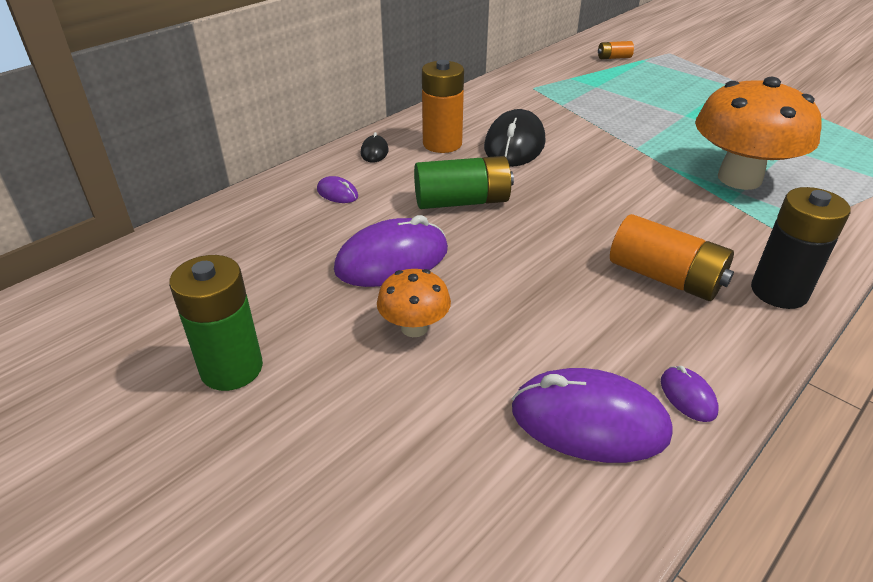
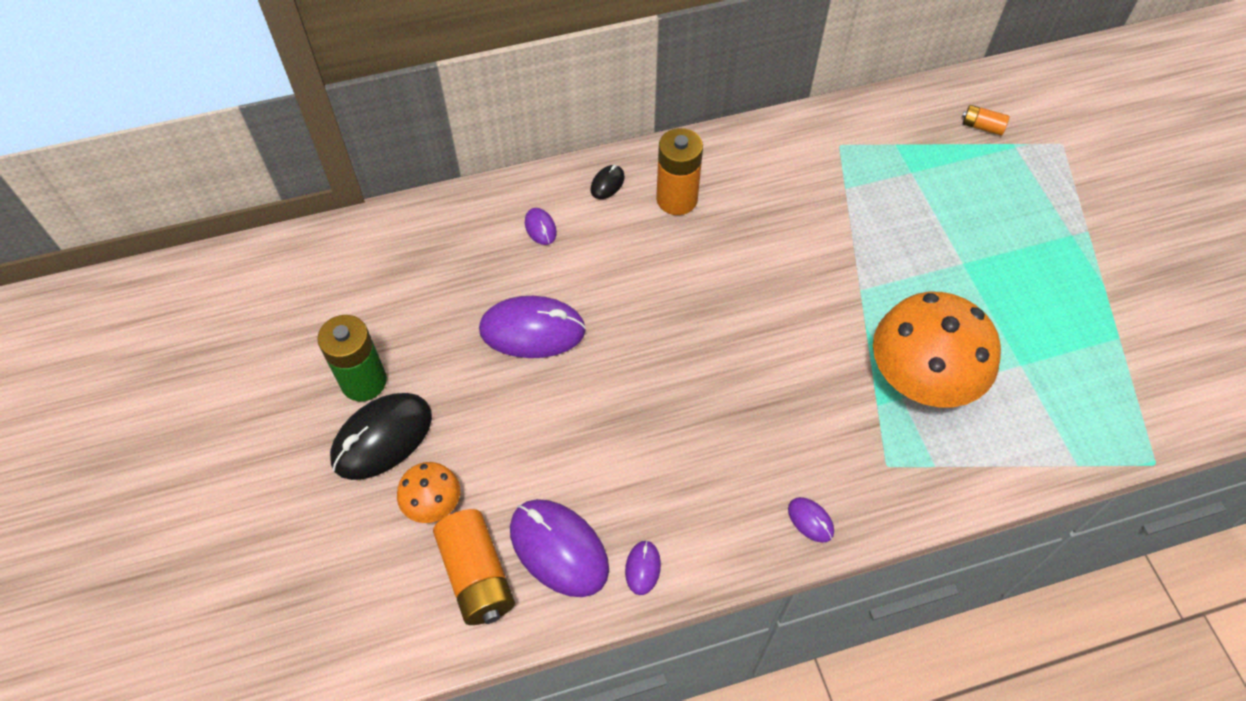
camera: 30 degrees right, 20 degrees up
(414, 327) = (502, 408): orange mushroom -> orange mushroom (433, 504)
(462, 201) = (636, 288): green battery -> none
(514, 145) = (743, 231): black mouse -> black mouse (382, 438)
(665, 277) = (731, 458): orange battery -> orange battery (477, 575)
(779, 292) = (810, 520): black battery -> purple mouse

